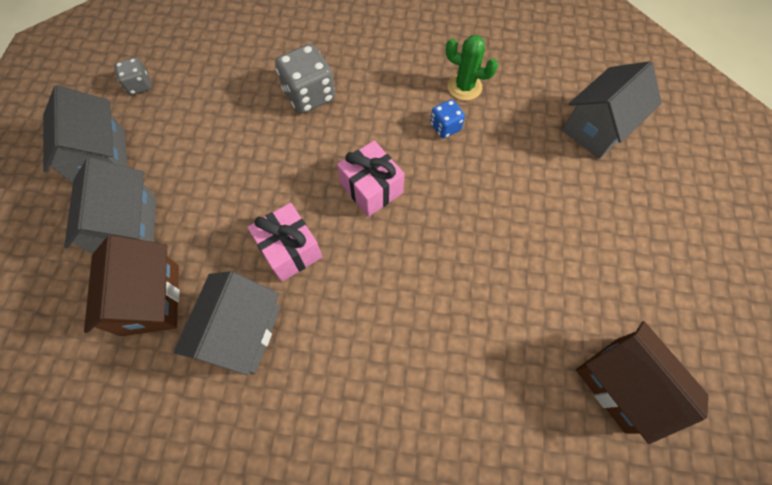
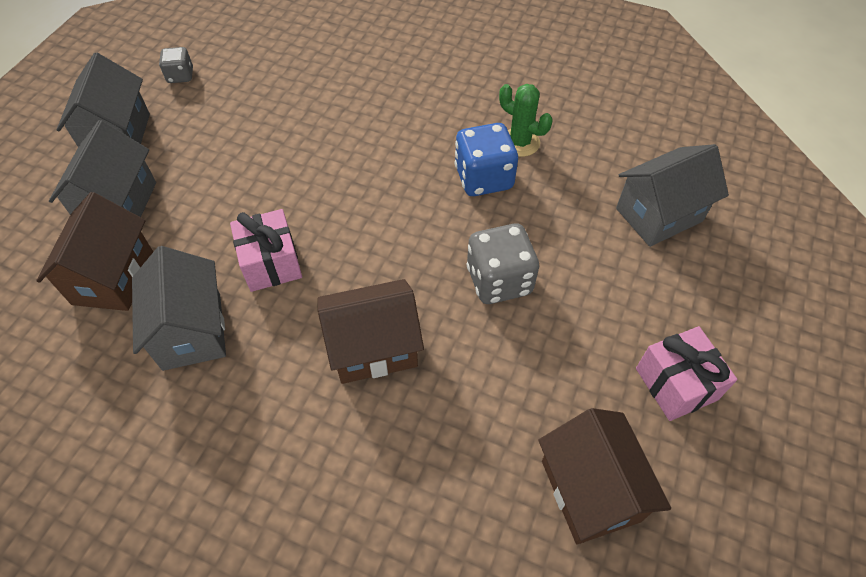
camera: 15 degrees right, 10 degrees down
(242, 332) = (192, 331): grey house -> grey house turned 45 degrees counterclockwise
(309, 95) = (348, 118): grey dice -> grey dice (499, 280)
(371, 188) = (380, 222): pink gift -> pink gift (676, 384)
(406, 306) = (373, 348): none -> brown house
(445, 127) = (483, 178): blue dice -> blue dice, size x1.76

